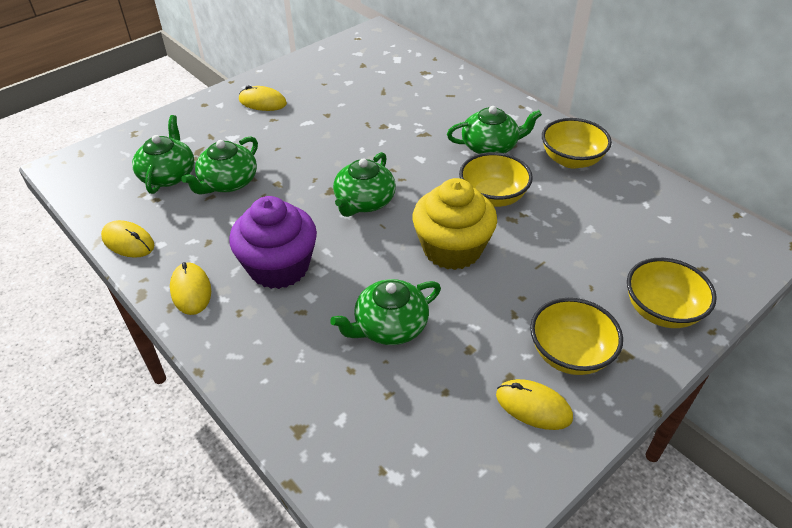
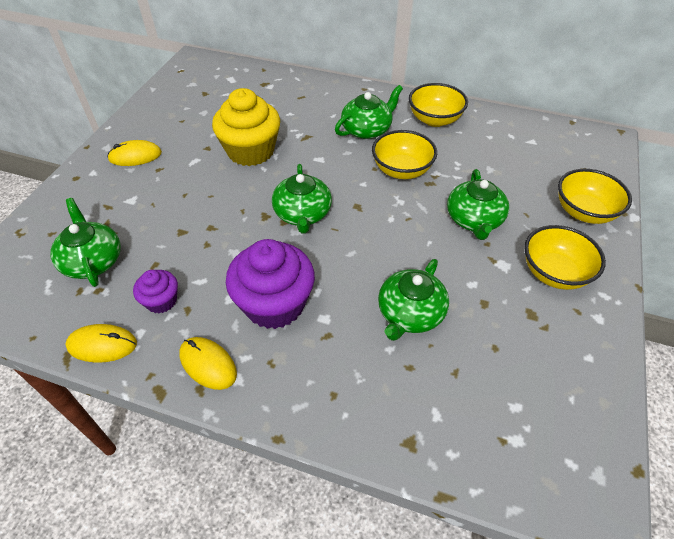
camera: 30 degrees left, 5 degrees up
(194, 227) = (161, 301): none -> purple cupcake
(228, 182) = (161, 244): green teapot -> green teapot (474, 220)
(452, 249) = (405, 226): yellow cupcake -> yellow cupcake (251, 151)
(533, 406) = (563, 326): yellow mouse -> none

